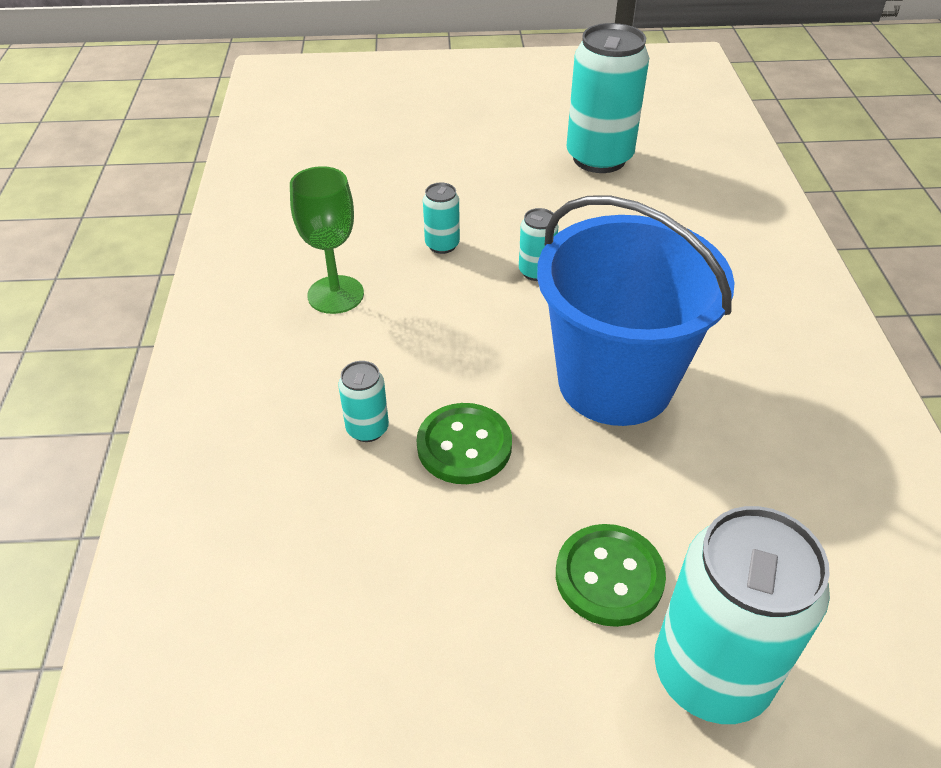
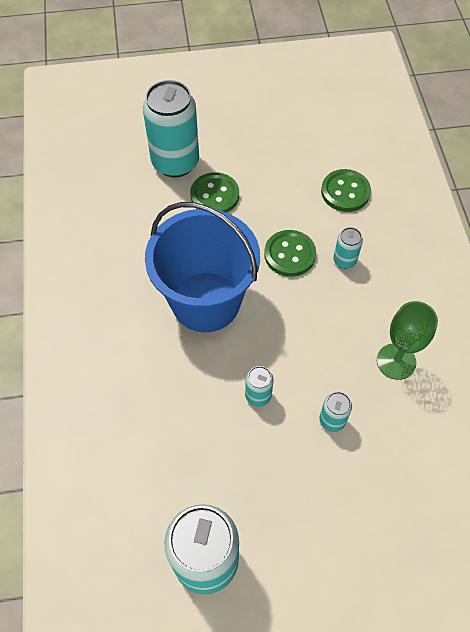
camera: 175 degrees right, 15 degrees up
(322, 564) = (345, 192): none -> green button

